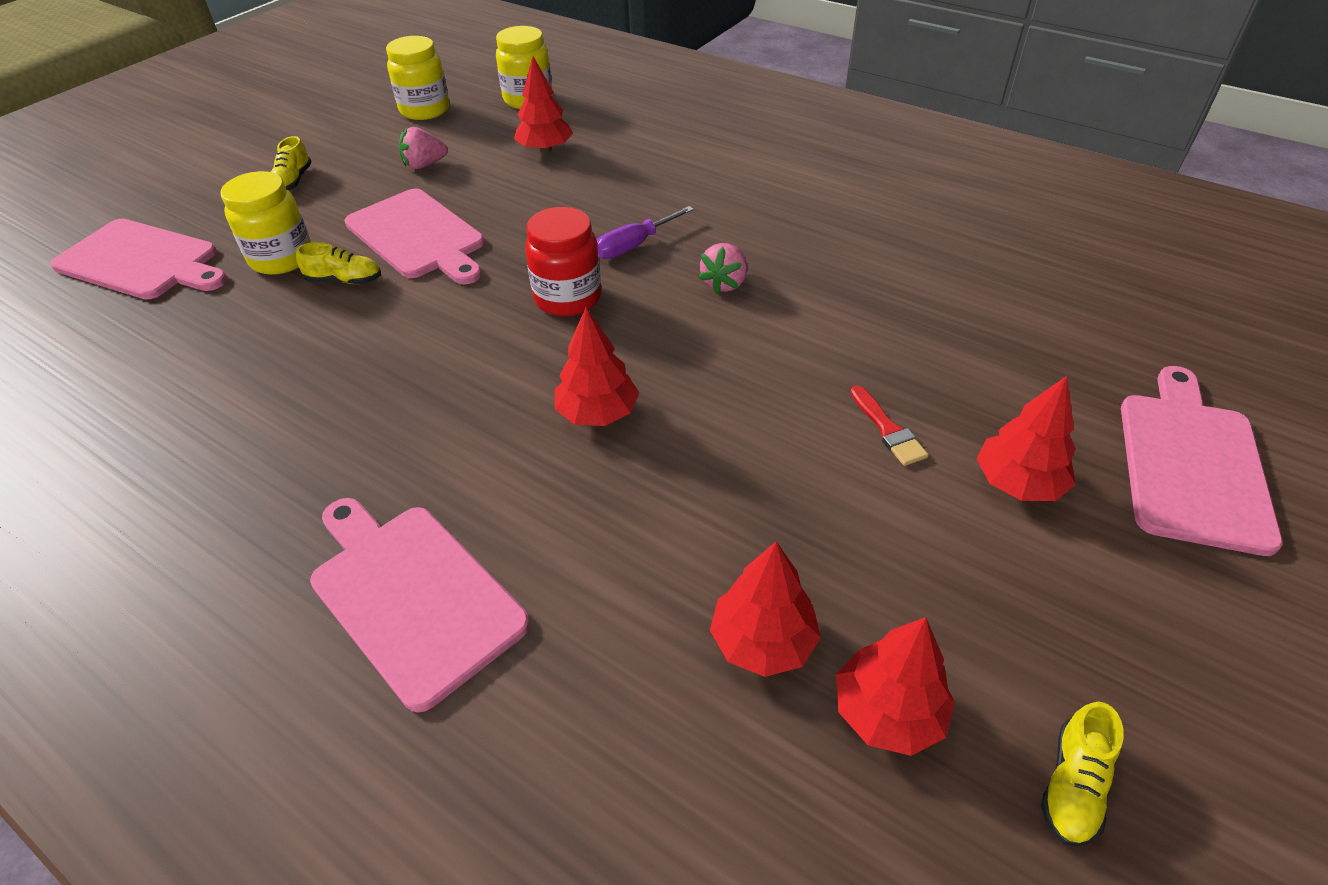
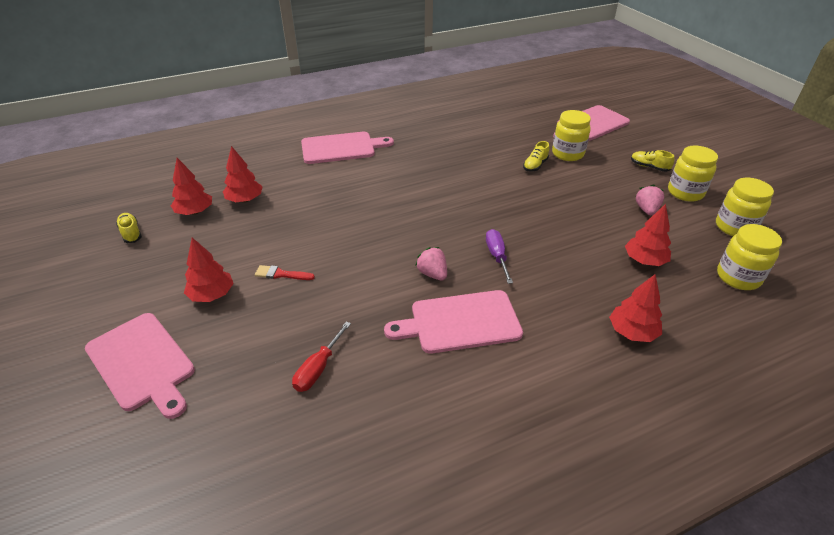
camera: 120 degrees right, 5 degrees down
(357, 147) = (685, 192): none -> yellow jar
(418, 236) = (561, 191): pink cutting board -> pink cutting board (460, 322)
(568, 298) = (466, 219): red jar -> none
(597, 413) = (380, 202): red tree -> red tree (632, 332)
(975, 303) = (318, 368): none -> red screwdriver

